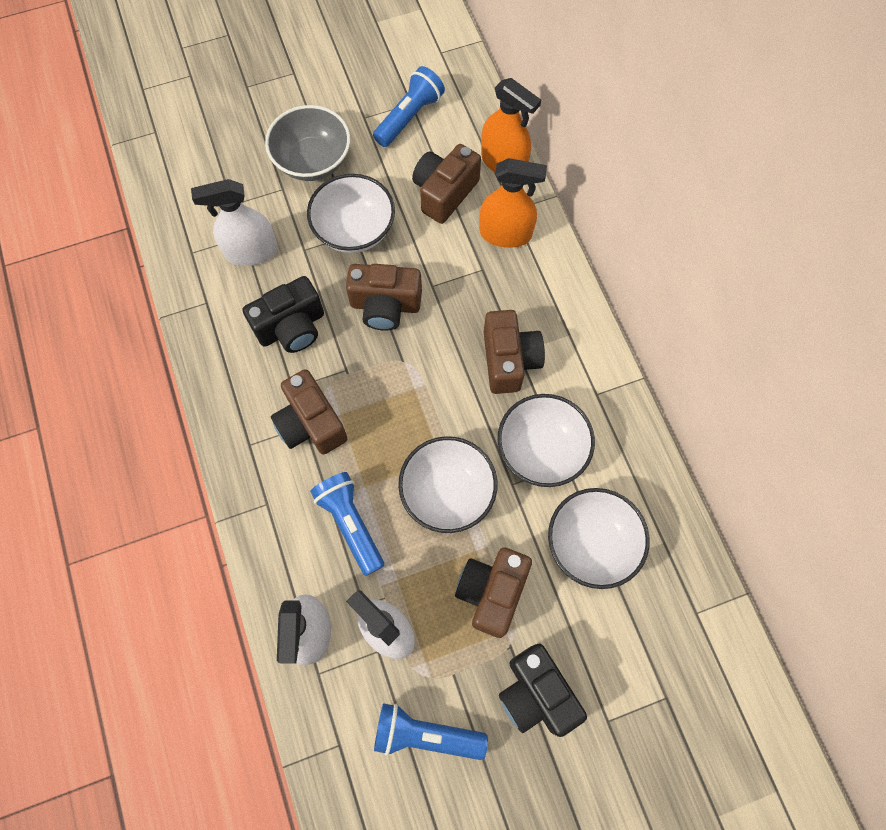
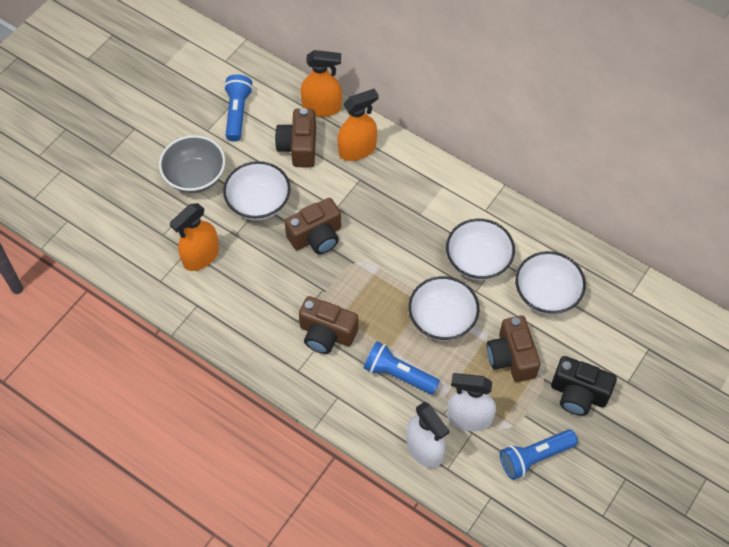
camera: 35 degrees left, 10 degrees down
(251, 251) = (201, 256): white spray bottle -> orange spray bottle
(291, 327) = (266, 285): black camera -> none
(509, 360) = (418, 222): brown camera -> none

